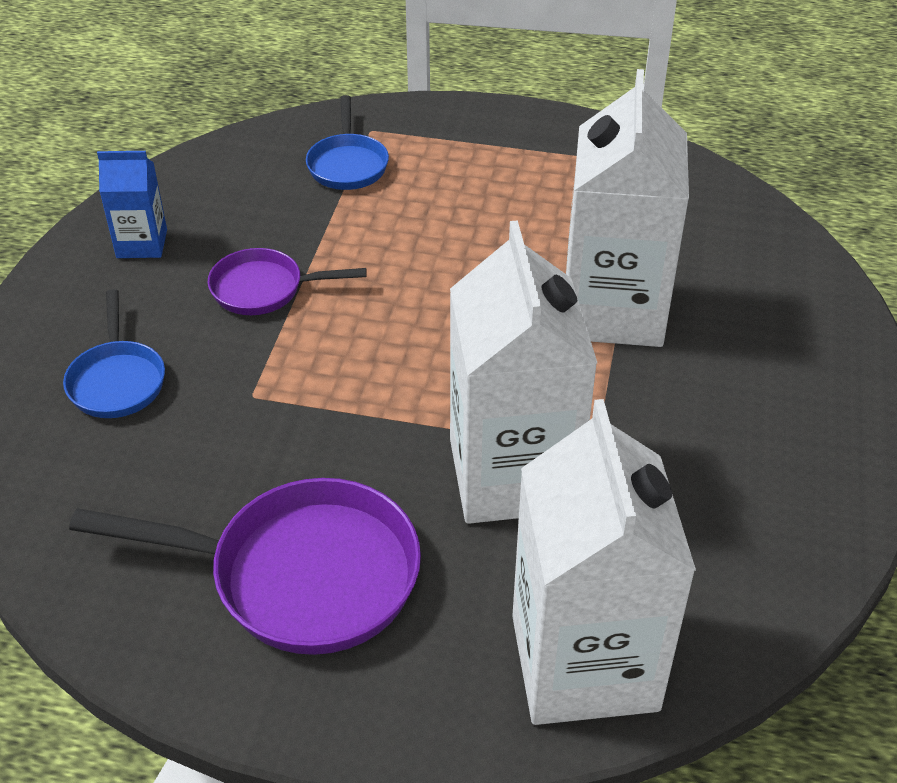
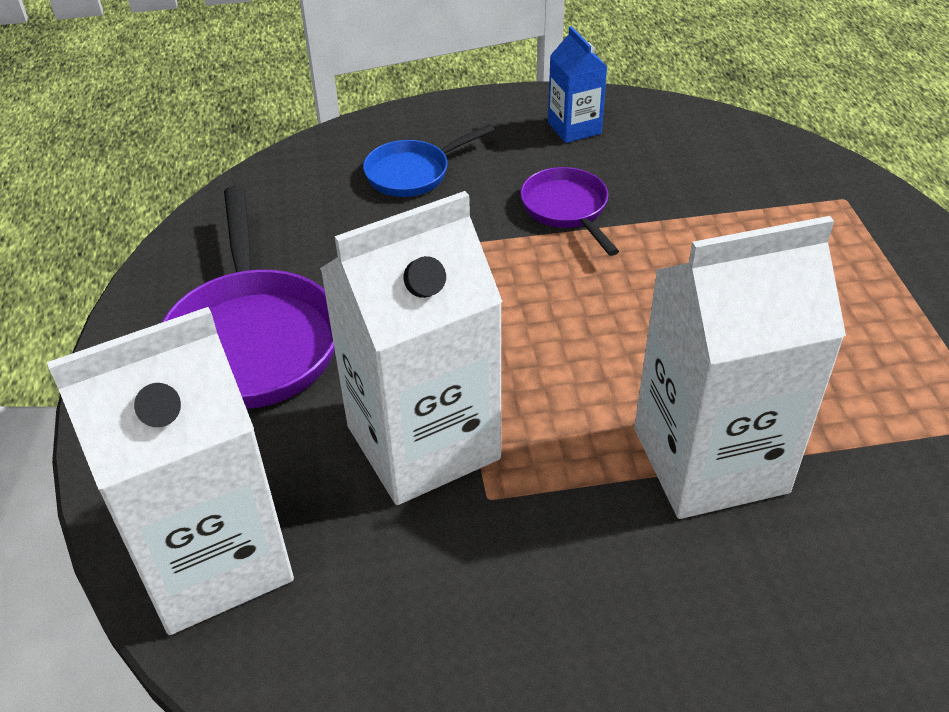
camera: 70 degrees right, 0 degrees up
(347, 164) = (778, 201): blue pan -> none

